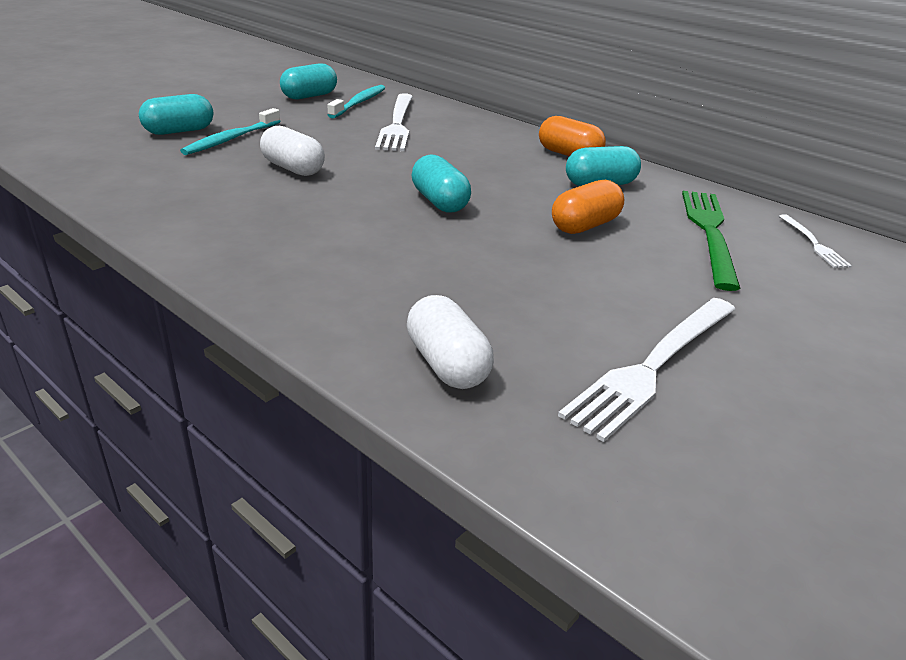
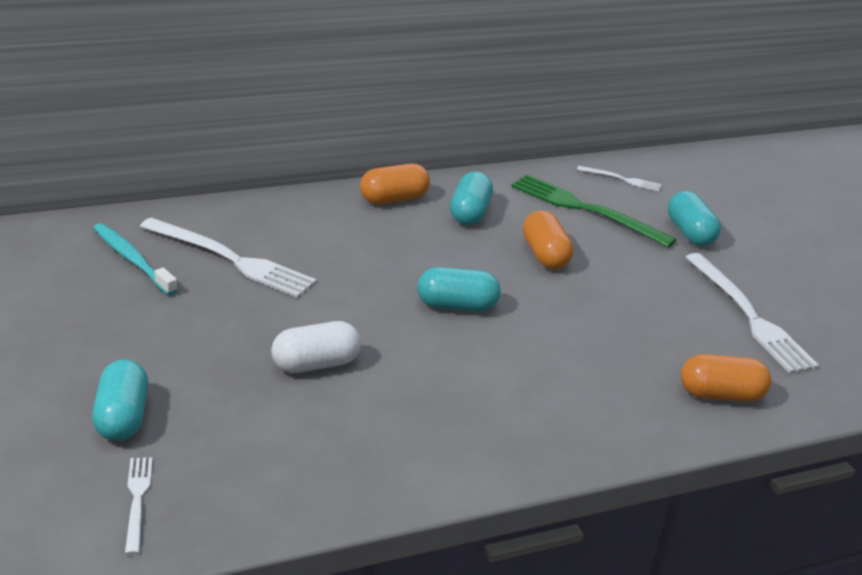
camera: 65 degrees left, 0 degrees up
(94, 149) = (137, 500): none -> white fork
(231, 139) = (186, 384): turquoise toothbrush -> none
(309, 96) = (71, 286): turquoise capsule -> turquoise capsule (690, 233)
(447, 364) = (720, 394): white capsule -> orange capsule

